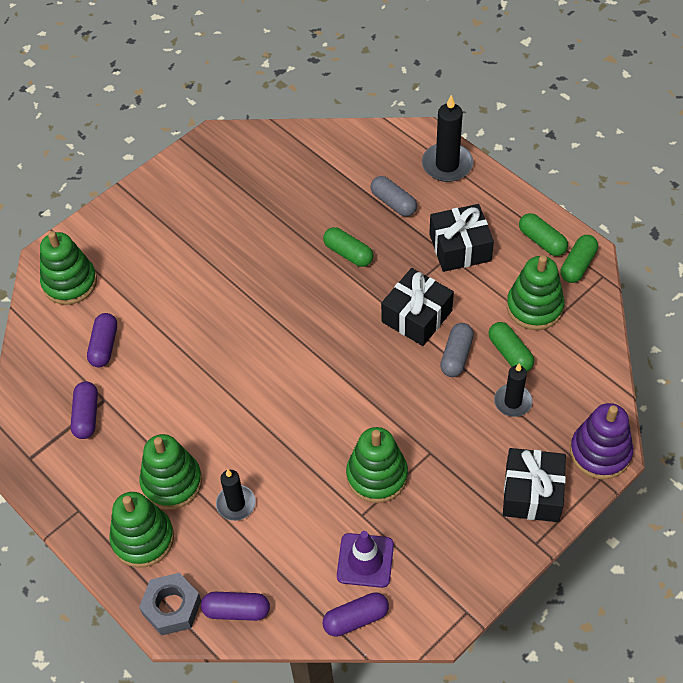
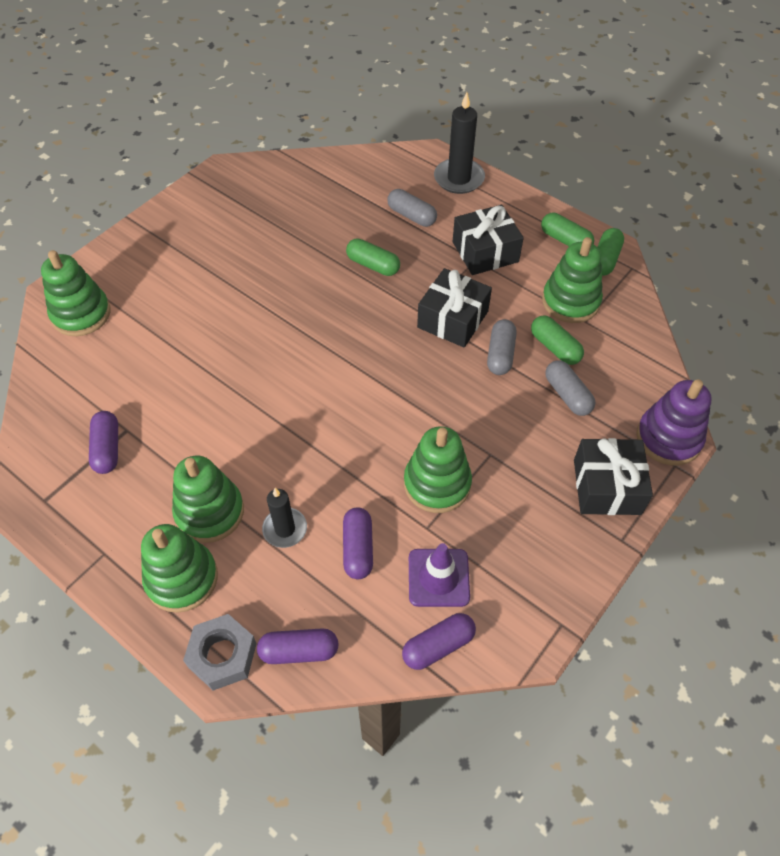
camera: 10 degrees left, 0 degrees up
(104, 346) = (123, 374): purple capsule -> purple capsule (358, 548)
(512, 402) = (567, 395): black candle -> grey capsule

